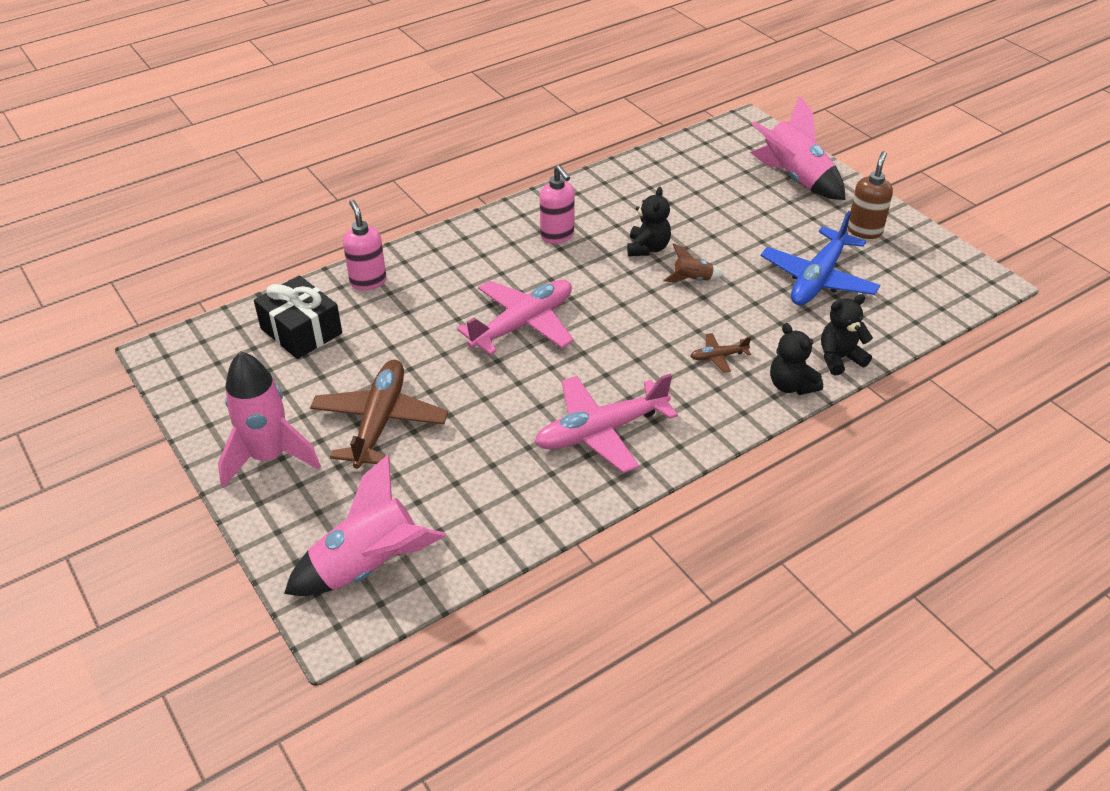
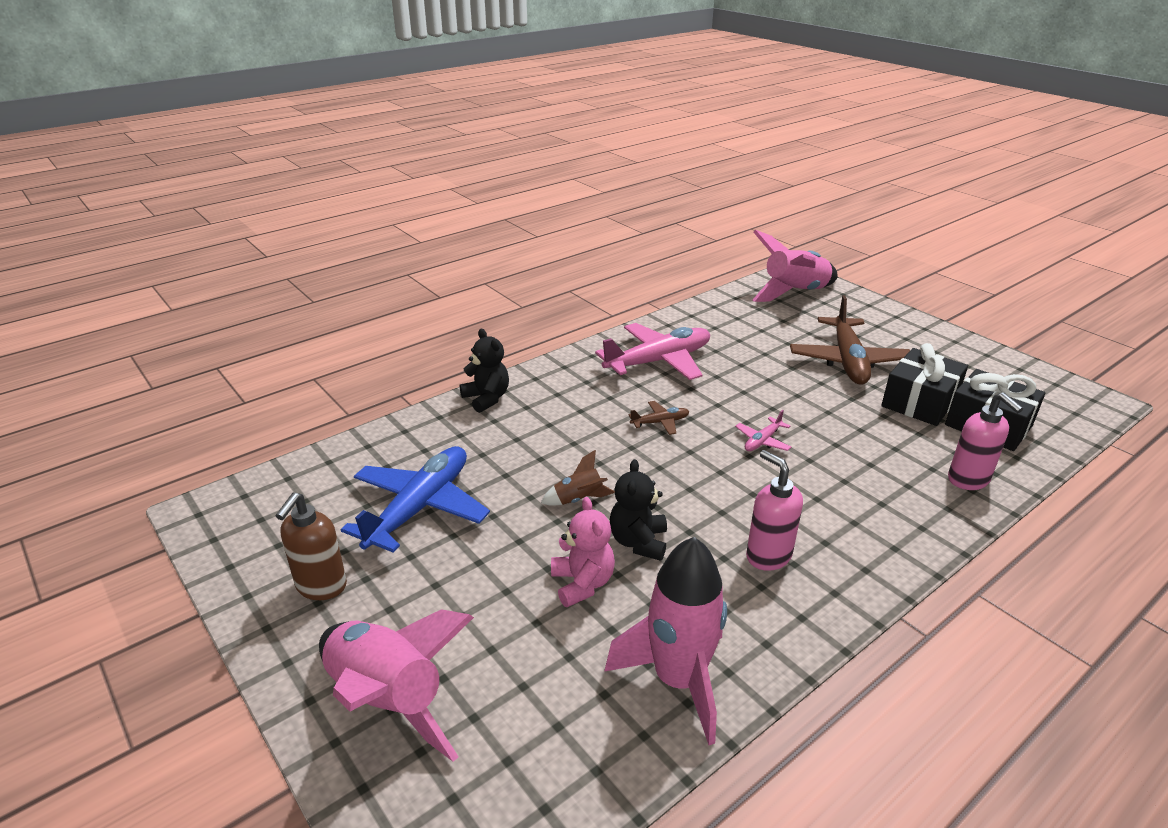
camera: 175 degrees right, 10 degrees down
(269, 457) = (915, 338): pink rocket -> pink rocket (678, 680)
(344, 360) = (919, 402): none -> black gift
(523, 324) = (762, 441): pink plane -> pink plane, size x0.44
(688, 225) = (582, 583): none -> pink teddy bear
(718, 356) = (554, 419): brown plane -> brown plane (660, 422)
(839, 358) = (430, 422): black teddy bear -> none

